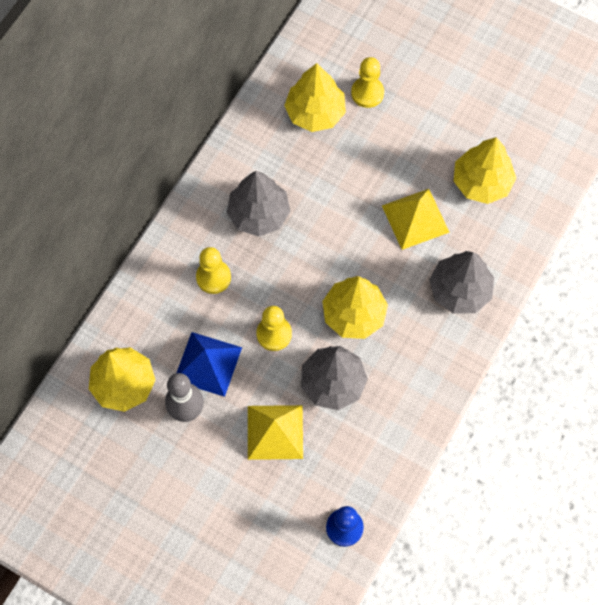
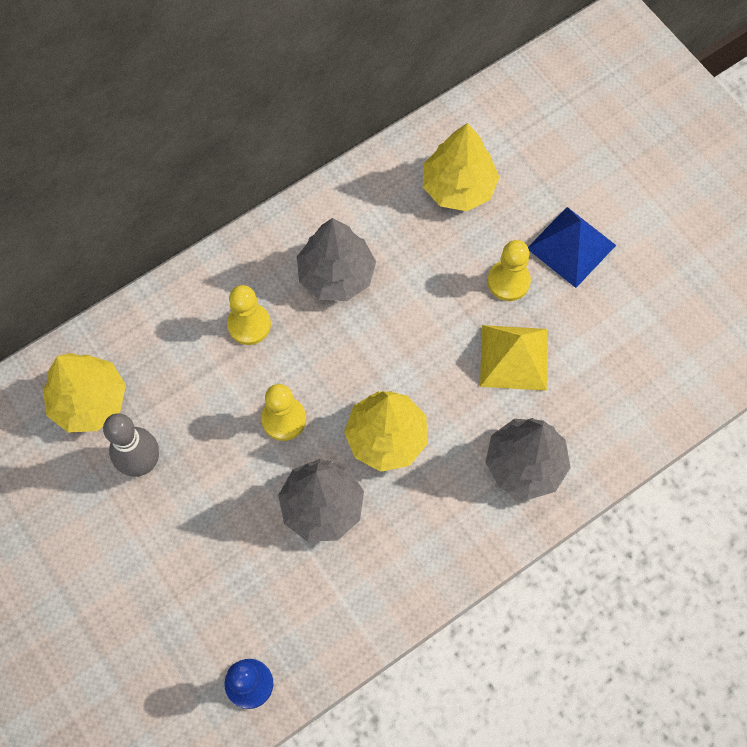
camera: 25 degrees right, 0 degrees up
(207, 363) = (192, 420): blue pyramid -> blue pyramid (571, 246)
(275, 432) = (227, 533): yellow pyramid -> none
(367, 93) = (529, 189): yellow pawn -> yellow pawn (508, 281)
(482, 182) = (614, 348): yellow tree -> none

